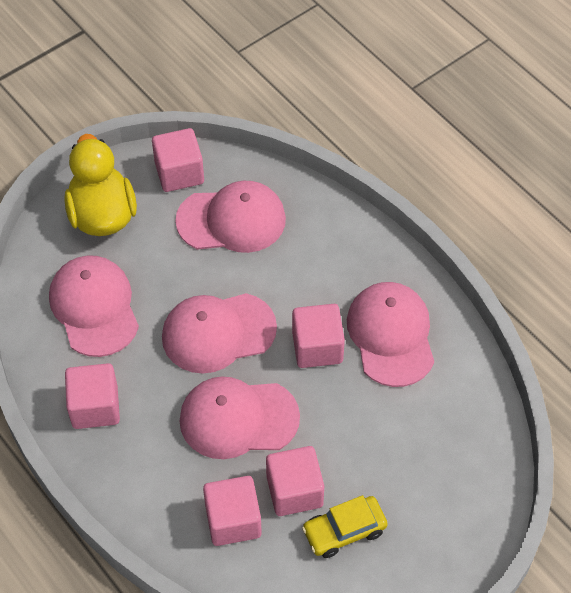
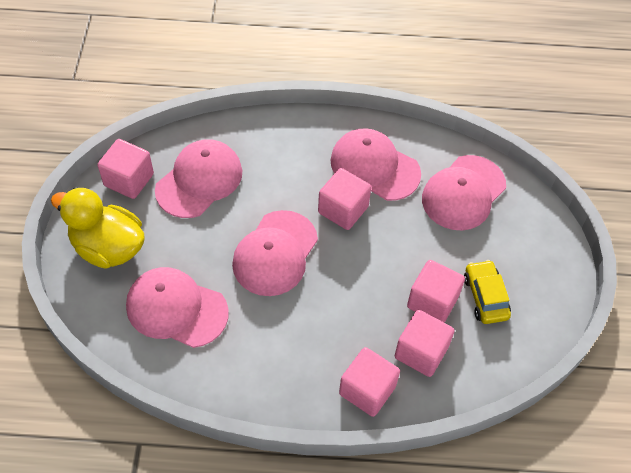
camera: 50 degrees left, 0 degrees up
(95, 407) = (255, 368): pink cube -> pink cube (367, 390)
(238, 418) = (350, 291): pink cap -> pink cap (463, 193)
(344, 531) = (485, 297): yellow car -> yellow car turned 150 degrees clockwise

